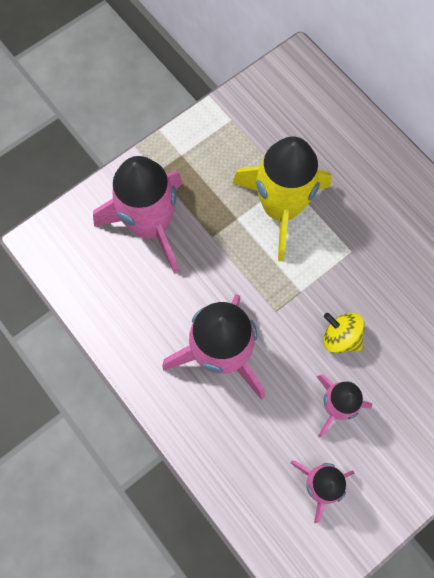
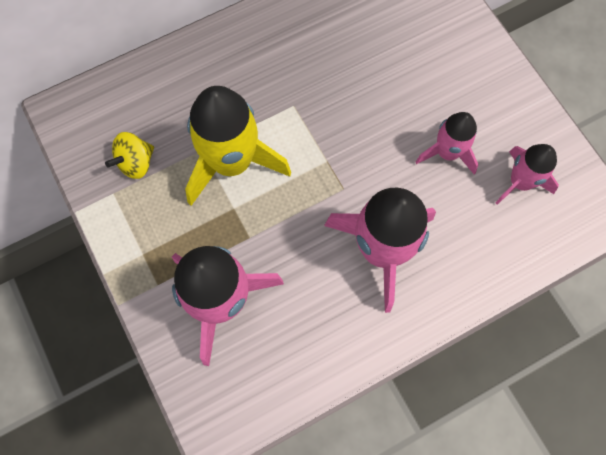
camera: 80 degrees left, 0 degrees up
(340, 337) = (380, 134): yellow spinning top -> yellow spinning top (136, 163)

